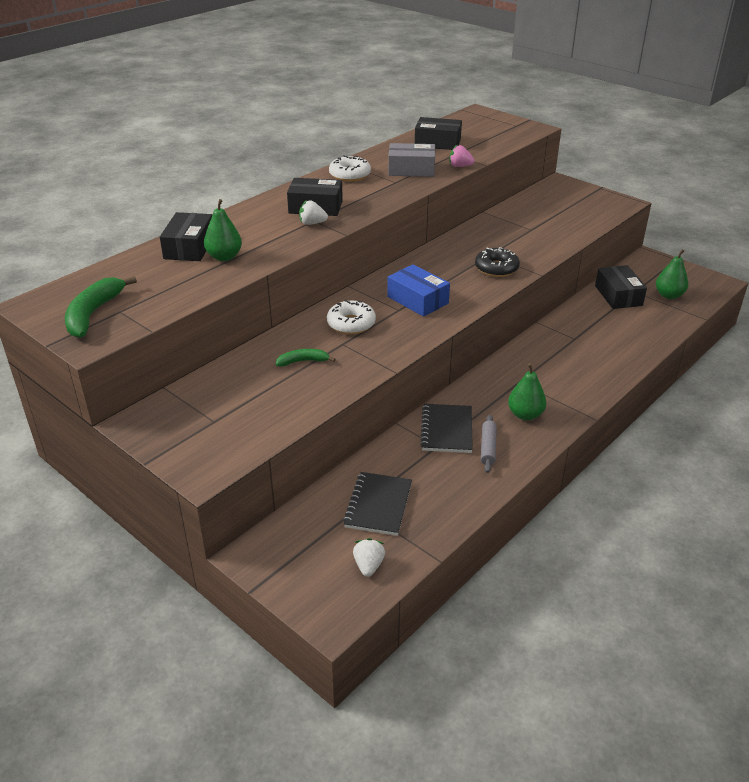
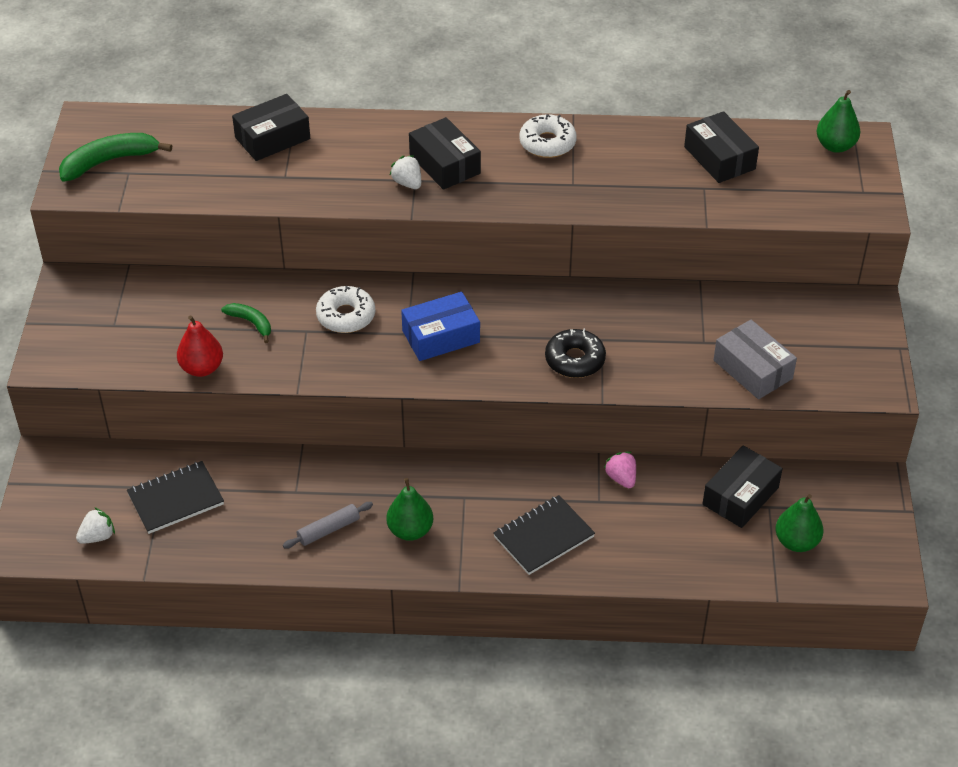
camera: 50 degrees right, 10 degrees up
(224, 257) = (279, 170): green pear -> green pear (835, 146)
(317, 400) = (202, 368): none -> red pear
(411, 169) = (619, 178): grey box -> grey box (753, 369)
(418, 300) = (441, 336): blue box -> blue box turned 60 degrees clockwise
(446, 430) = (326, 485): black notebook -> black notebook (543, 537)
(460, 166) = (675, 209): pink strawberry -> pink strawberry (621, 478)

